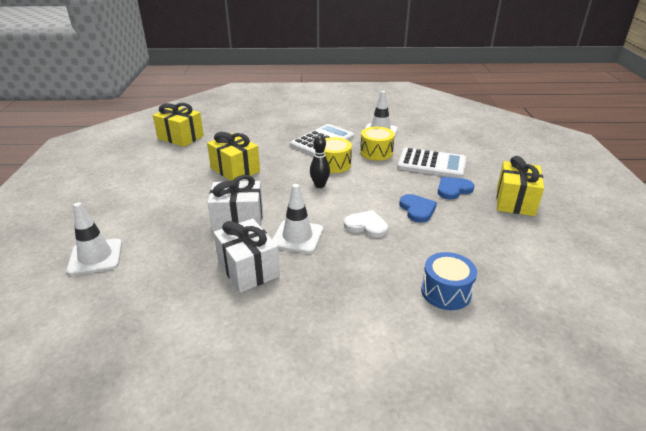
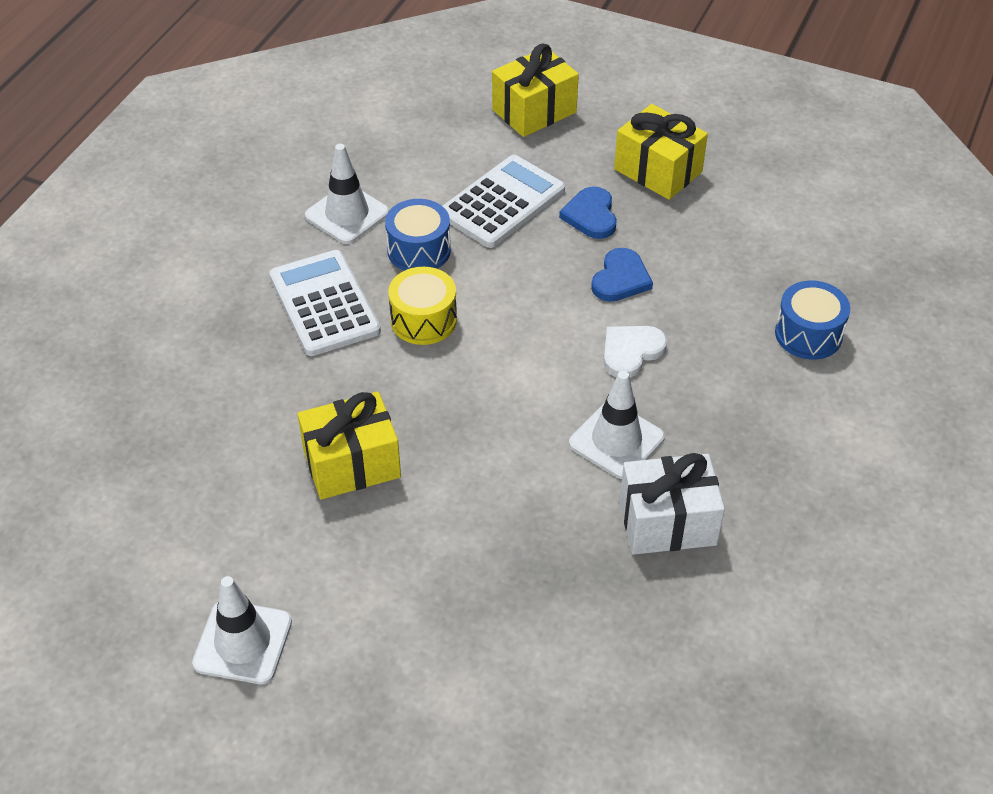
camera: 65 degrees left, 15 degrees up
(95, 257) = (536, 722): white traffic cone -> white traffic cone (243, 642)
(181, 137) = (137, 522): yellow gift -> yellow gift (534, 111)
(238, 220) = (528, 502): white gift -> none
(319, 185) = (483, 363): black bowling pin -> none
(376, 152) = (419, 250): yellow drum -> blue drum
(417, 209) = (620, 279): blue heart -> blue heart turned 105 degrees clockwise

